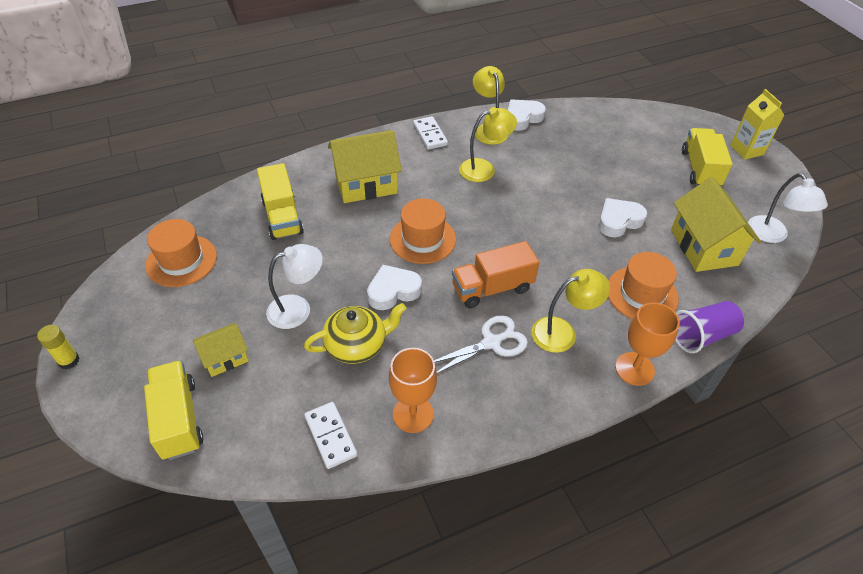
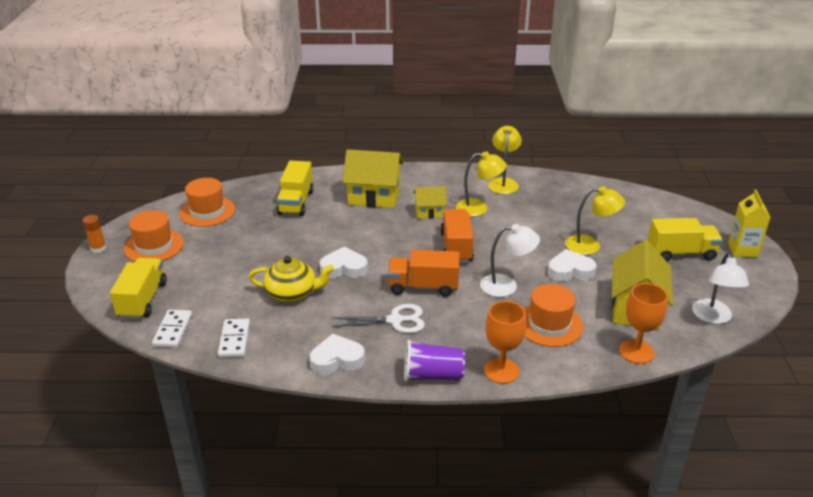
camera: 25 degrees right, 15 degrees down
(69, 361) = (98, 248): yellow glue stick -> orange glue stick
(225, 358) = (196, 275): yellow house -> yellow house (429, 212)
(298, 309) = (266, 260): white lamp -> white lamp (506, 286)
(413, 414) = (302, 345): orange goblet -> orange goblet (636, 351)
(422, 239) = (392, 242): orange hat -> orange hat (154, 246)
(430, 135) = (450, 176): white domino -> white domino (173, 330)
(493, 225) = (456, 247): none -> orange truck
(522, 118) = (540, 181): white heart -> white heart (337, 359)
(562, 332) = (459, 330): yellow lamp -> yellow lamp (590, 245)
(700, 169) = (681, 253): yellow truck -> yellow truck turned 60 degrees clockwise
(701, 335) = (581, 367): purple cup -> purple cup (432, 375)

